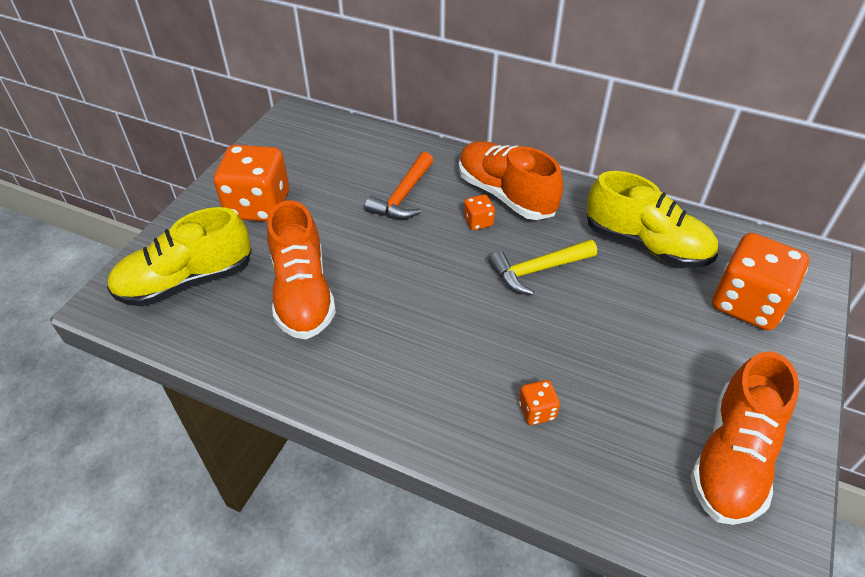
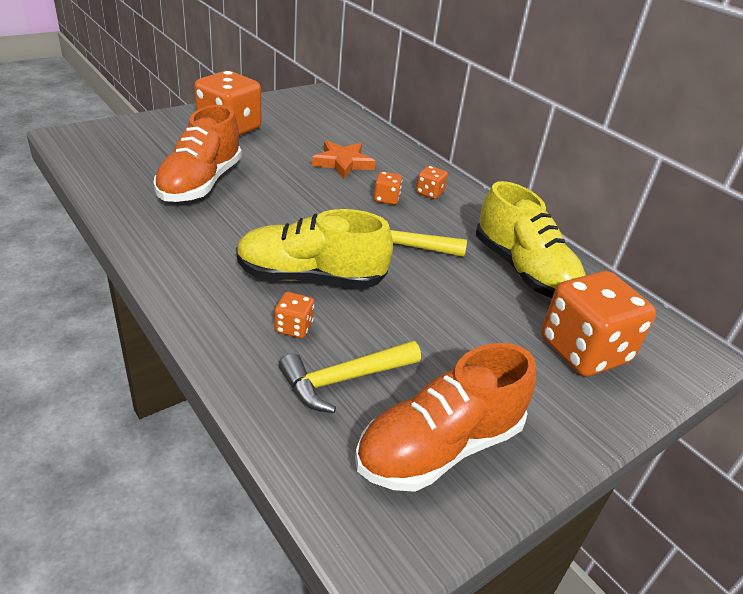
camera: 25 degrees right, 10 degrees down
(186, 281) = (131, 146): yellow shoe -> yellow shoe (311, 277)
(403, 196) = (343, 163): orange hammer -> orange star
(505, 194) = (429, 193): orange shoe -> orange dice
(619, 439) = (343, 380): none -> yellow hammer

